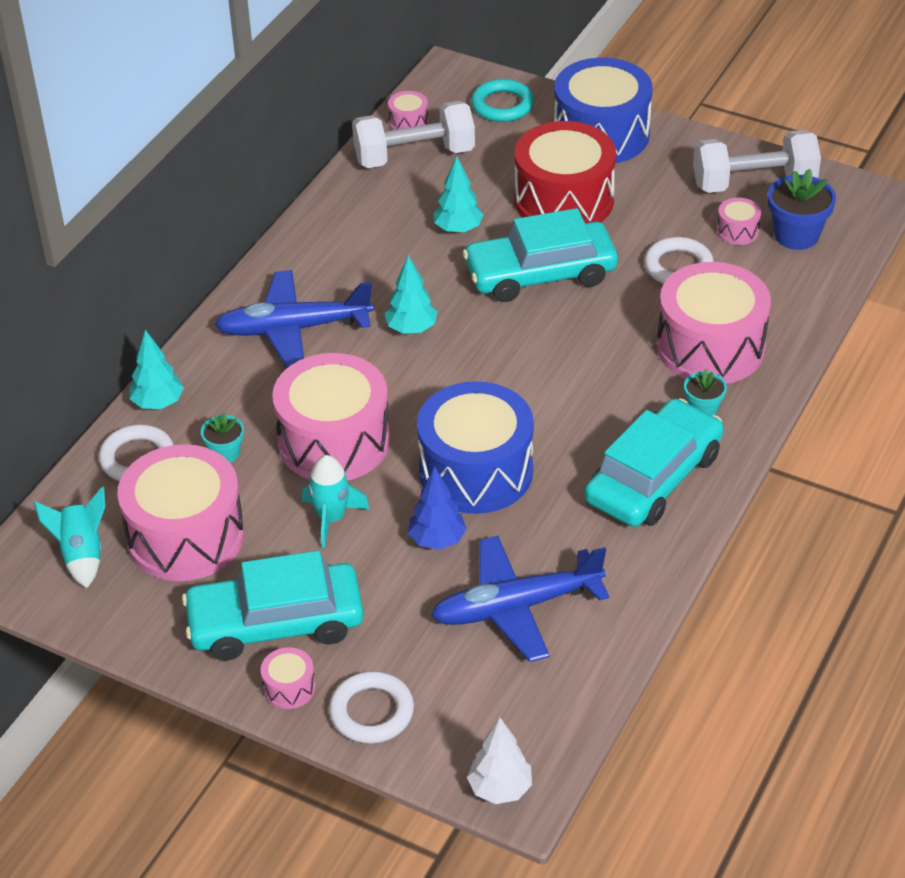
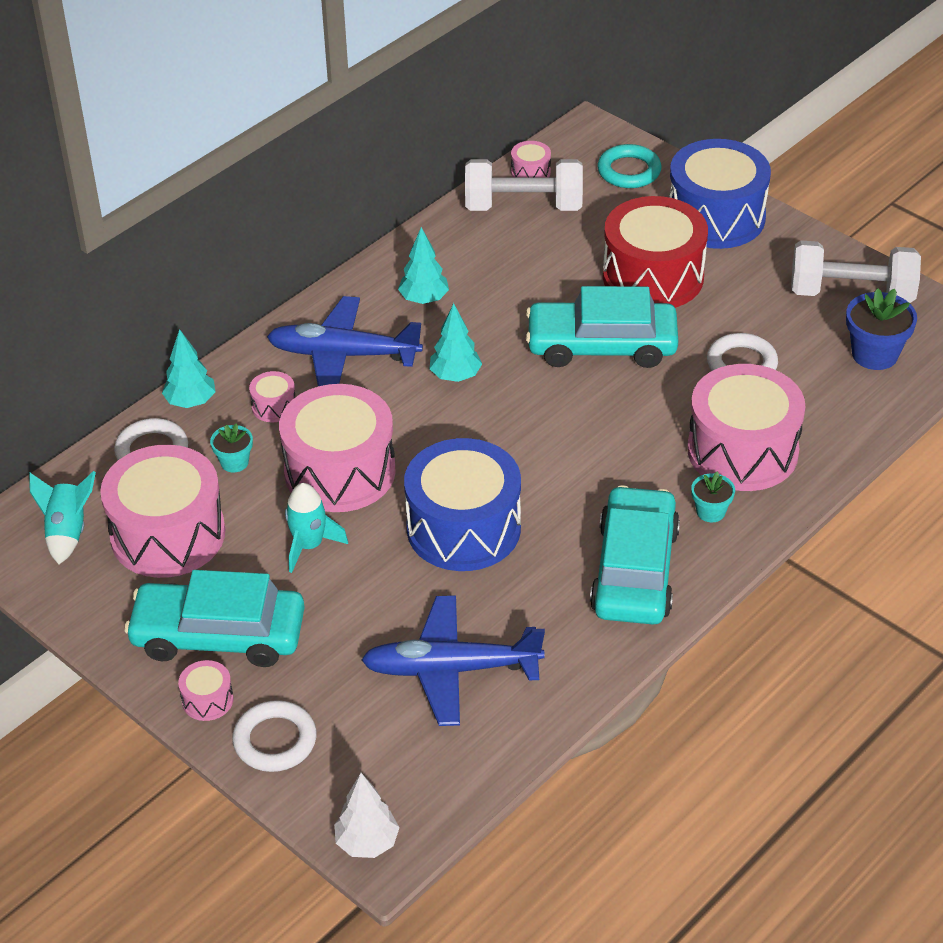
camera: 15 degrees right, 0 degrees up
(437, 540) = (400, 588): blue tree -> none
(458, 229) = (538, 286): turquoise tree -> turquoise tree (424, 300)
(654, 478) = (635, 570): turquoise car -> turquoise car turned 45 degrees counterclockwise
(737, 231) = (816, 339): pink drum -> pink drum (274, 406)

